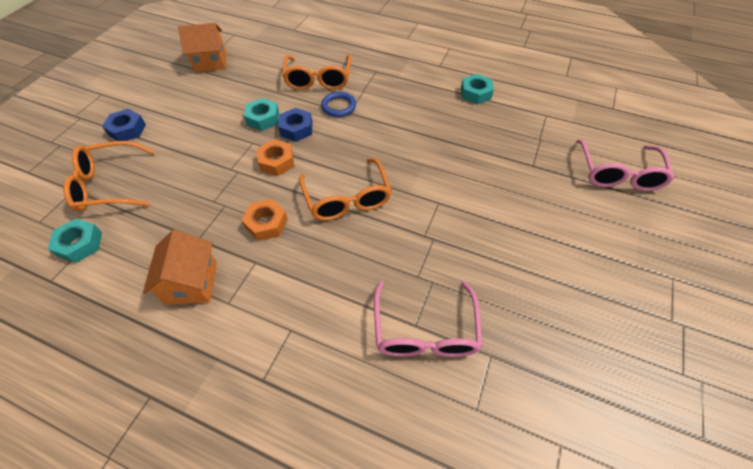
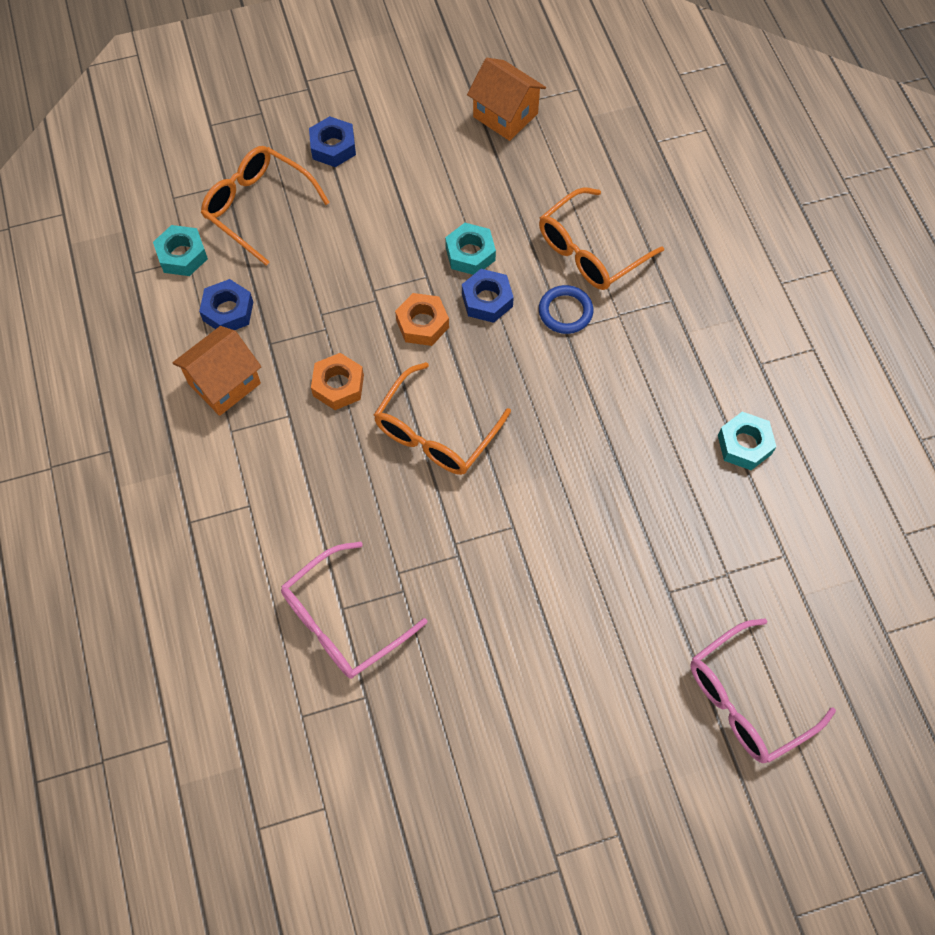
camera: 50 degrees right, 10 degrees up
(149, 246) = (228, 311): none -> blue nut

